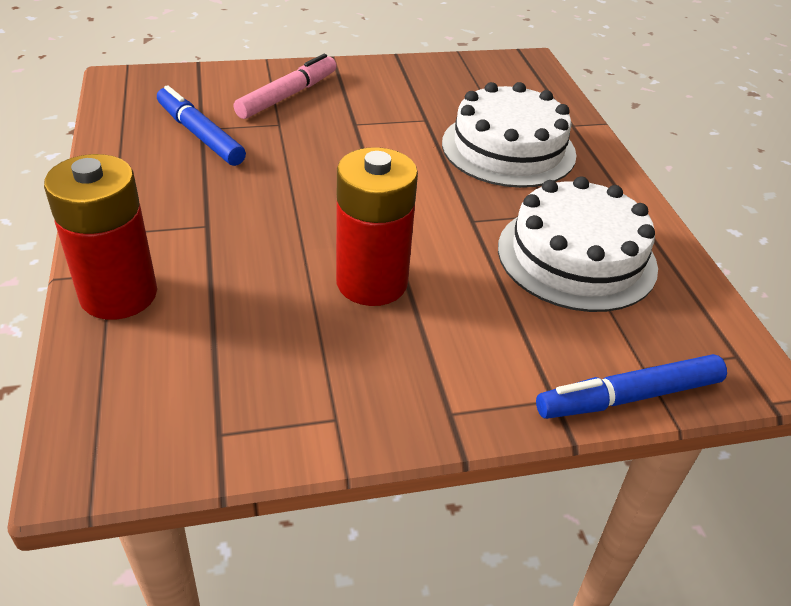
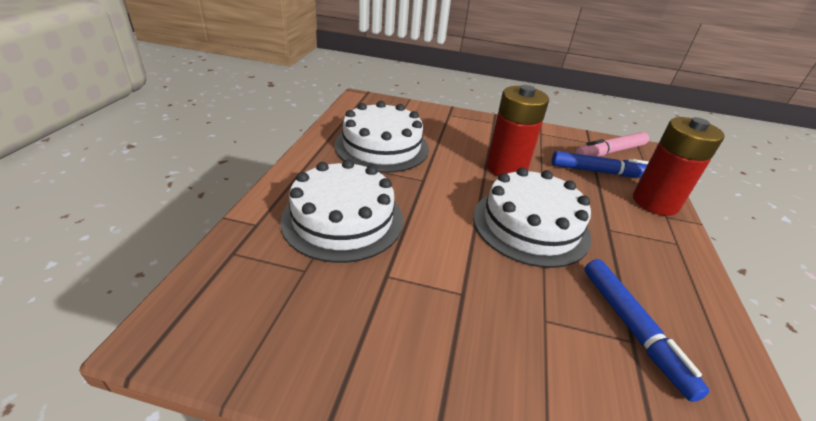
camera: 155 degrees left, 5 degrees down
(287, 95) = (528, 370): pink marker -> pink marker (610, 152)
(310, 199) = (530, 225): none -> white cake
(629, 397) = (419, 107): blue marker -> blue marker (600, 172)

